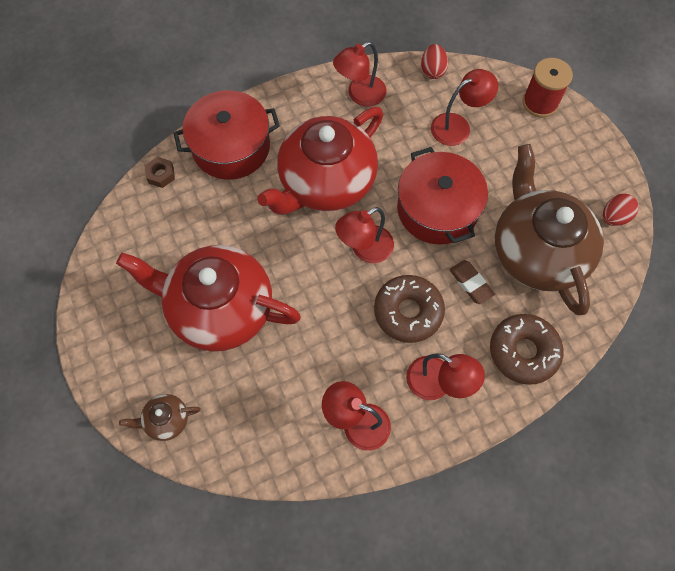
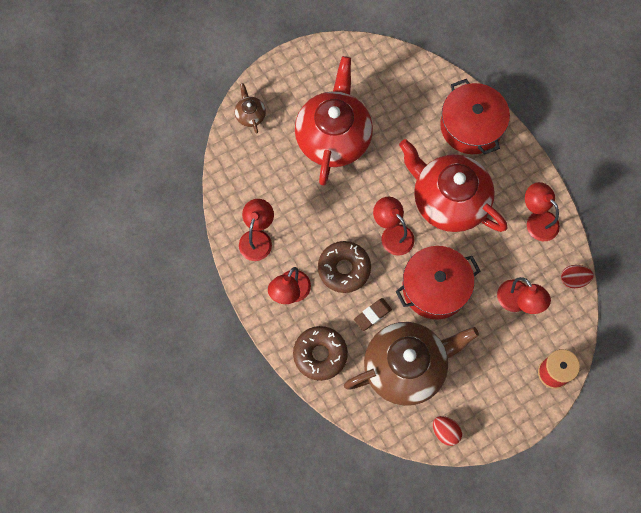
camera: 85 degrees right, 5 degrees up
(161, 175) = (439, 79): brown nut -> none

